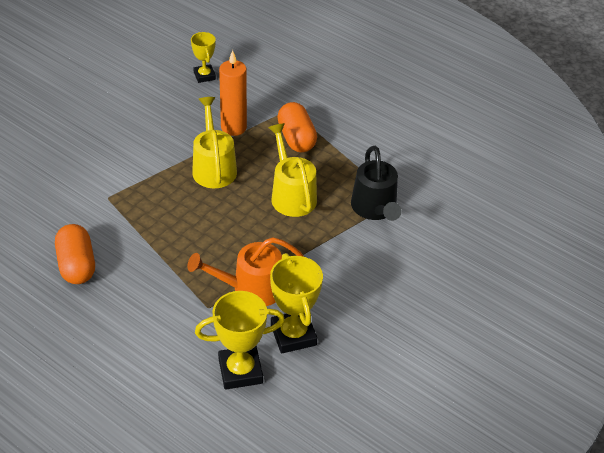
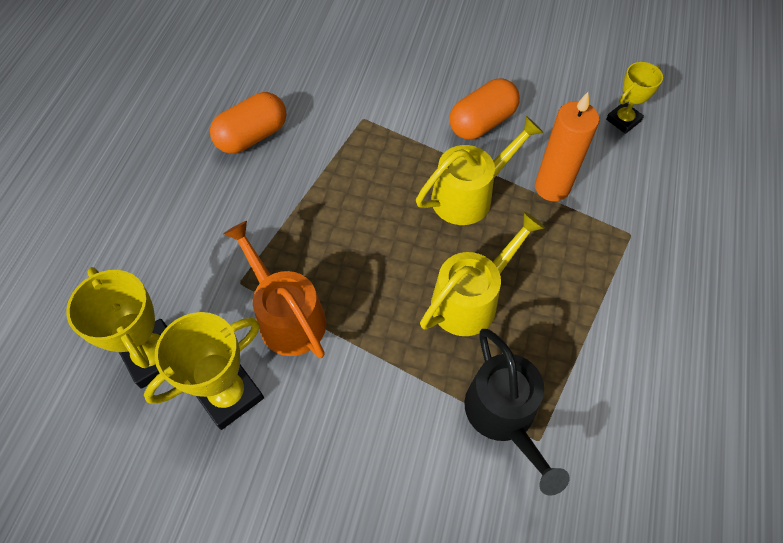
camera: 70 degrees right, 15 degrees up
(296, 138) = (580, 264): orange capsule -> orange capsule (482, 122)
(375, 209) = (504, 416): black watering can -> black watering can turned 75 degrees counterclockwise

